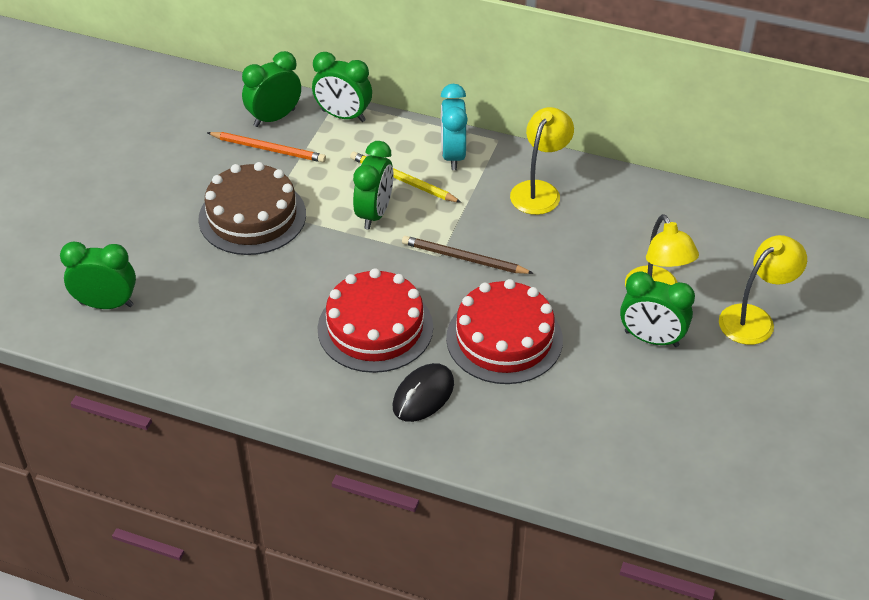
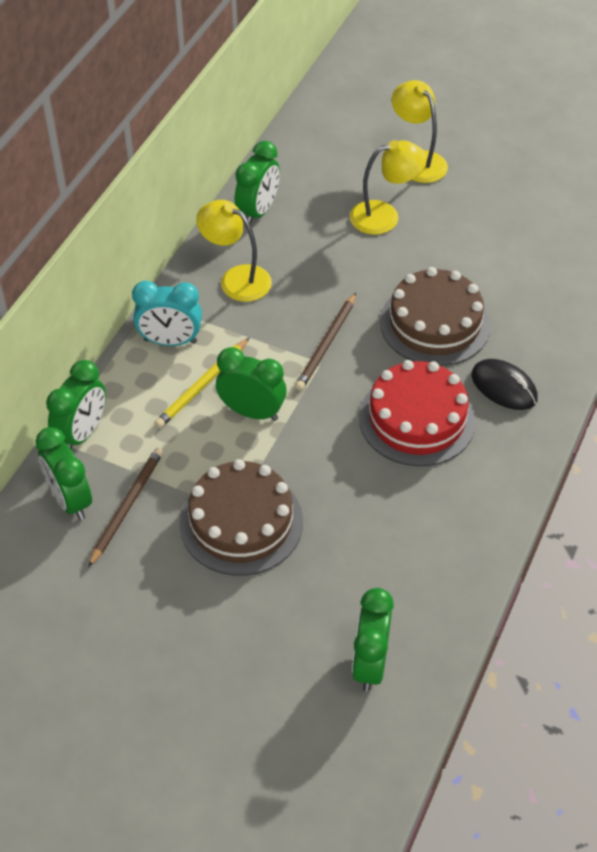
camera: 85 degrees left, 5 degrees up
(268, 149) = (127, 506): orange pencil -> brown pencil
(504, 338) = (435, 323): red cake -> brown cake
(651, 339) = (438, 226): green clock -> green clock (258, 211)

